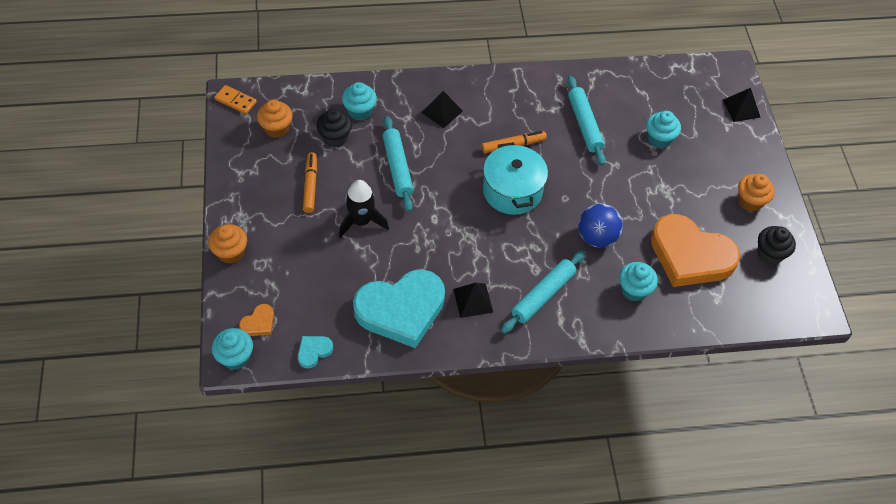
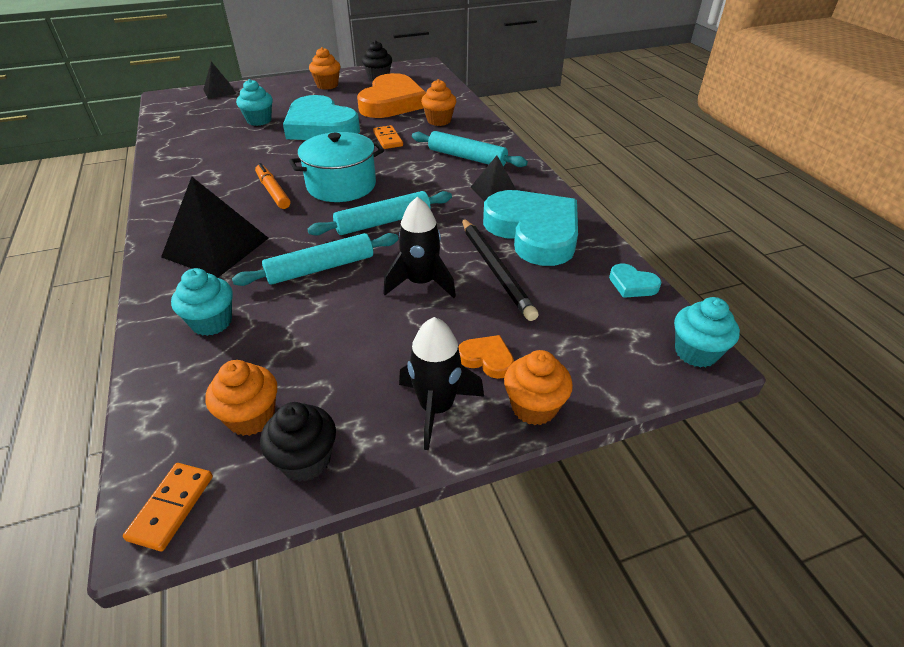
camera: 100 degrees left, 15 degrees down
(249, 207) = (436, 408): none -> black rocket
(259, 323) = (630, 343): orange heart -> orange heart (487, 359)
(310, 185) = (371, 345): orange marker -> none
(335, 138) = (269, 338): black cupcake -> black cupcake (306, 460)
(361, 269) = (495, 269): none -> black pencil
(442, 111) = (216, 247): black pyramid -> black pyramid, size x1.75
(584, 124) = (239, 155): turquoise rolling pin -> turquoise rolling pin (383, 222)
(596, 237) = (388, 139): blue ball -> orange domino
(634, 290) = (439, 121): turquoise cupcake -> orange cupcake
(636, 186) = (321, 126): none -> turquoise heart

